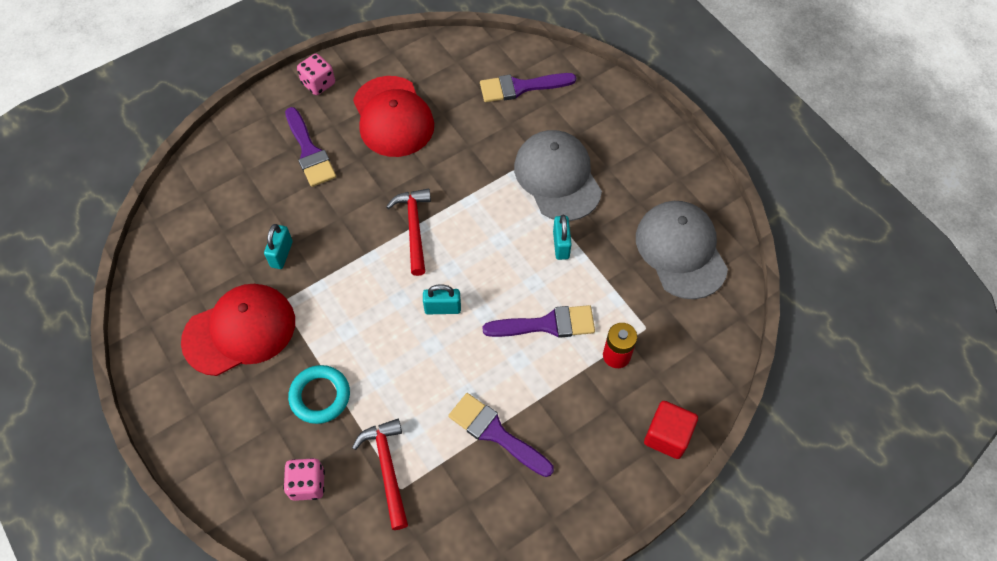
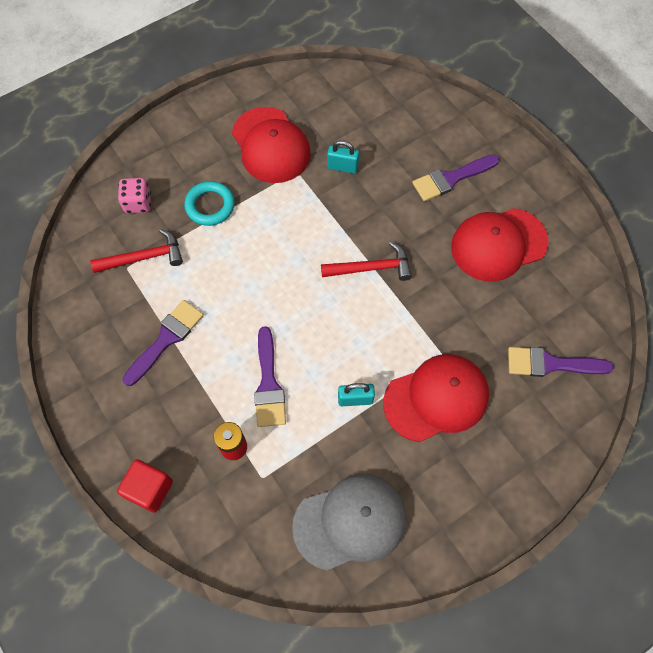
camera: 90 degrees right, 5 degrees up
(318, 84) = (531, 179): pink dice -> none
(442, 308) = (287, 294): turquoise padlock -> none
(521, 87) = (551, 364): purple brush -> purple brush turned 75 degrees counterclockwise
(557, 177) = (436, 398): grey cap -> red cap

